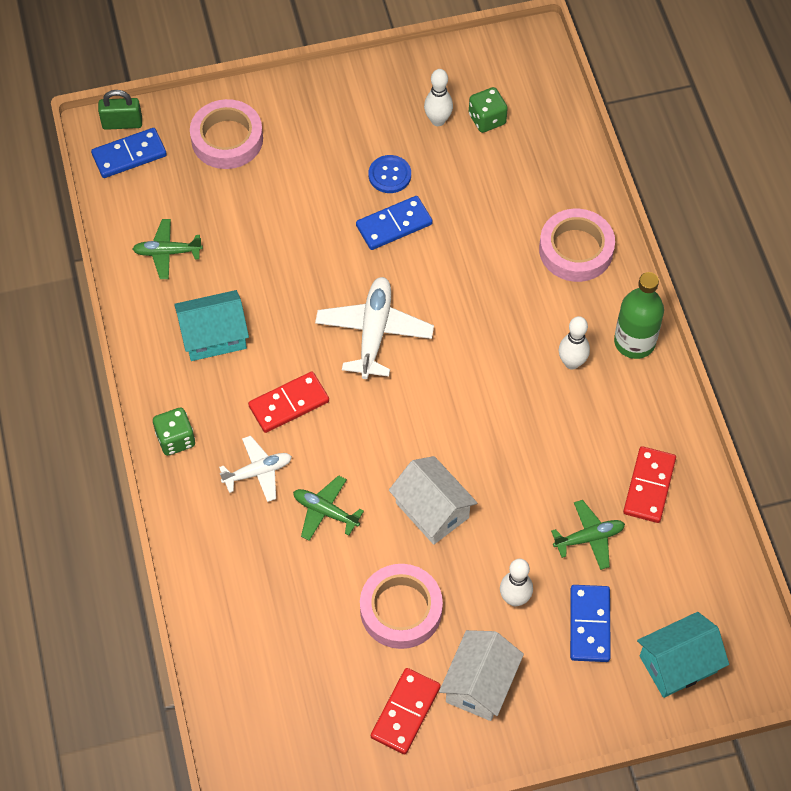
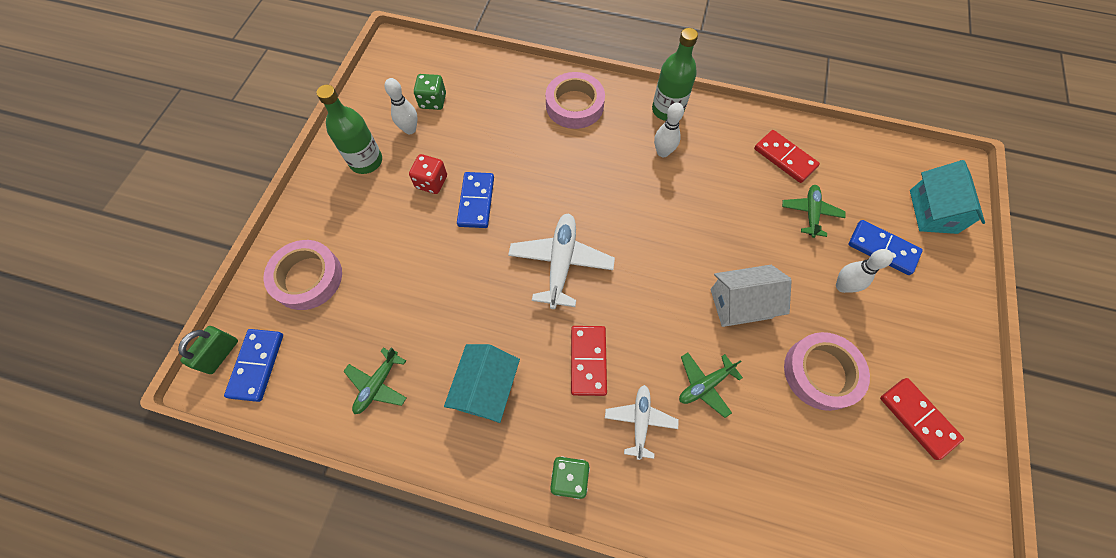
camera: 60 degrees left, 5 degrees up
(374, 332) = (561, 263): white plane -> white plane turned 60 degrees clockwise
(375, 107) = (366, 161): none -> green bottle
(389, 175) = (431, 182): blue button -> red dice
(480, 684) = (909, 348): white house -> none

